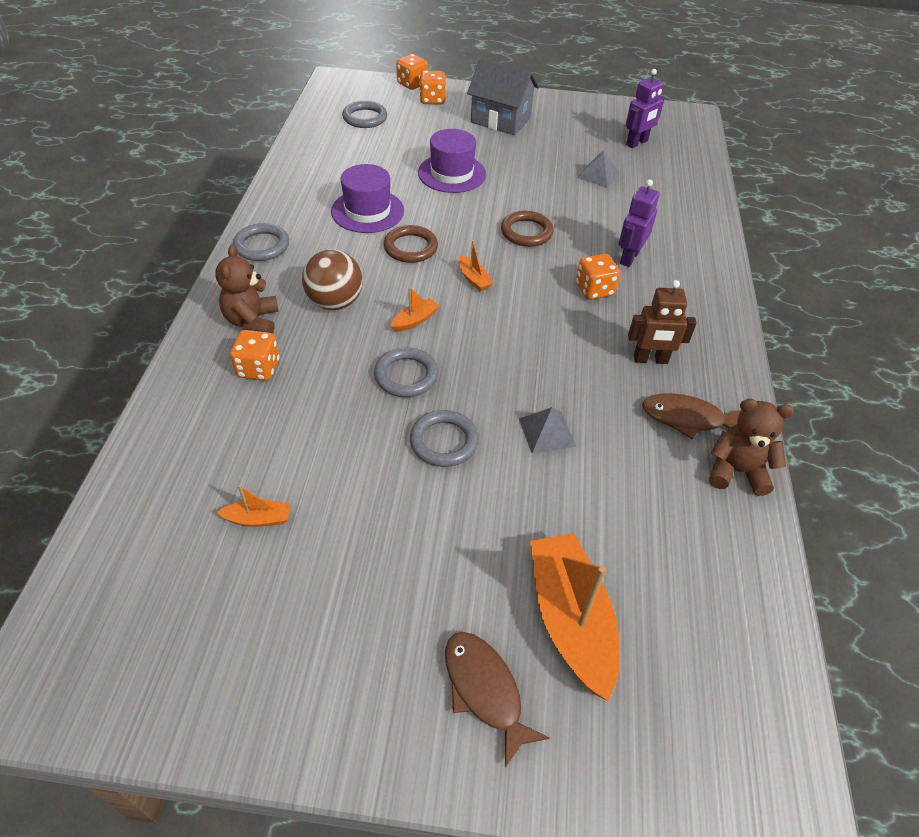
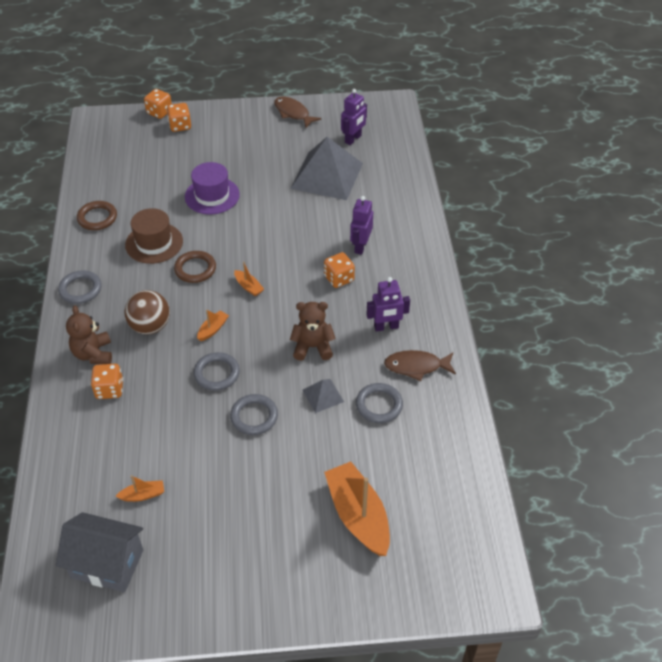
camera: 10 degrees left, 0 degrees up
(365, 118) = (128, 154): grey ring -> grey ring (379, 405)
(367, 211) = (154, 243): purple hat -> brown hat
(484, 690) = (313, 568): brown fish -> brown fish (293, 113)
(500, 120) = (240, 136): grey house -> grey house (107, 564)
(526, 232) = (280, 239): brown ring -> brown ring (97, 218)
(598, 175) = (327, 175): grey pyramid -> grey pyramid, size x2.25
(650, 359) = (386, 327): brown robot -> purple robot
(736, 471) = (452, 397): brown teddy bear -> brown teddy bear (312, 347)

